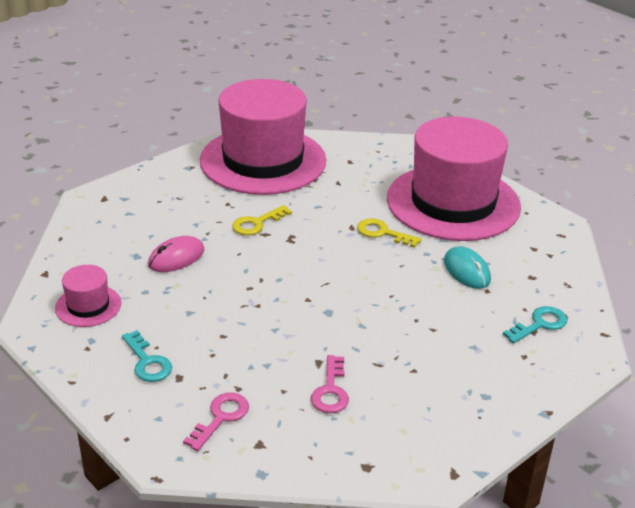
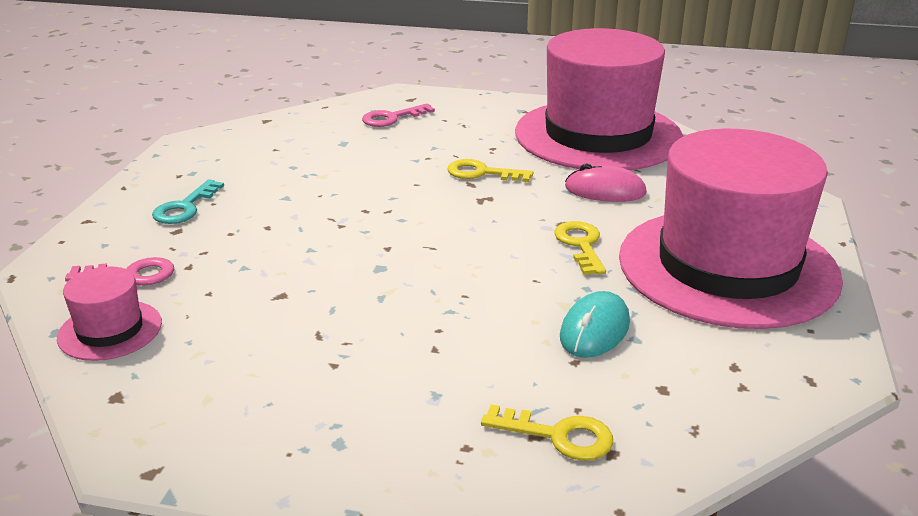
camera: 55 degrees right, 5 degrees down
(88, 306) = (240, 152): pink hat -> pink hat (110, 330)
(176, 257) = (365, 159): pink mouse -> pink mouse (605, 190)
(330, 390) = (236, 321): pink key -> pink key (392, 118)
(539, 324) = (558, 436): turquoise key -> yellow key

